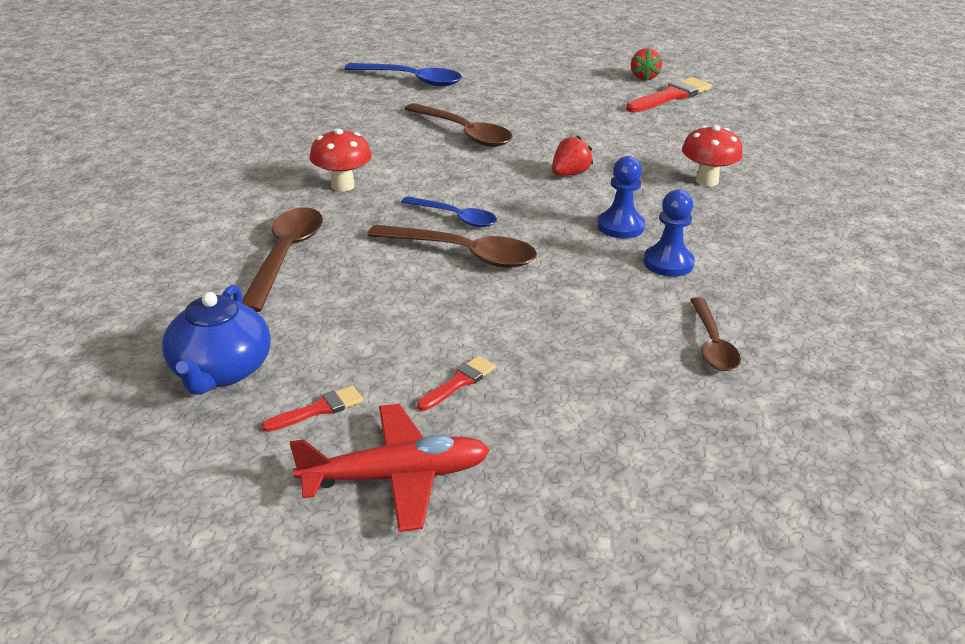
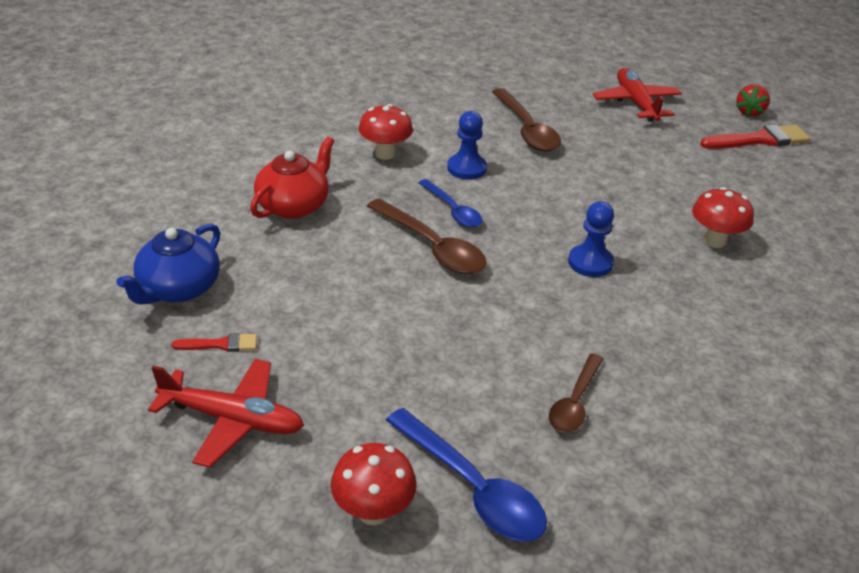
camera: 25 degrees right, 5 degrees up
(285, 256) = (294, 206): brown spoon -> red teapot
(411, 80) = (523, 63): blue spoon -> blue spoon (472, 488)
(459, 382) = (337, 360): red brush -> none
(543, 91) = (636, 103): none -> red plane
(569, 174) = (588, 196): red strawberry -> none
(619, 507) = (373, 511): none -> red mushroom
(668, 263) = (603, 312): blue pawn -> blue pawn (466, 168)

